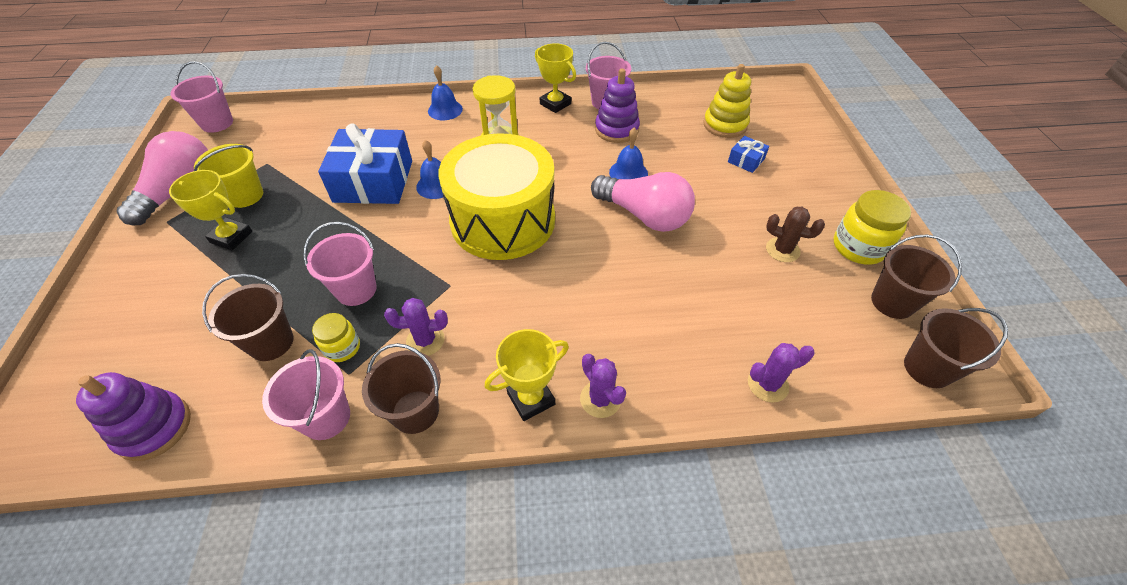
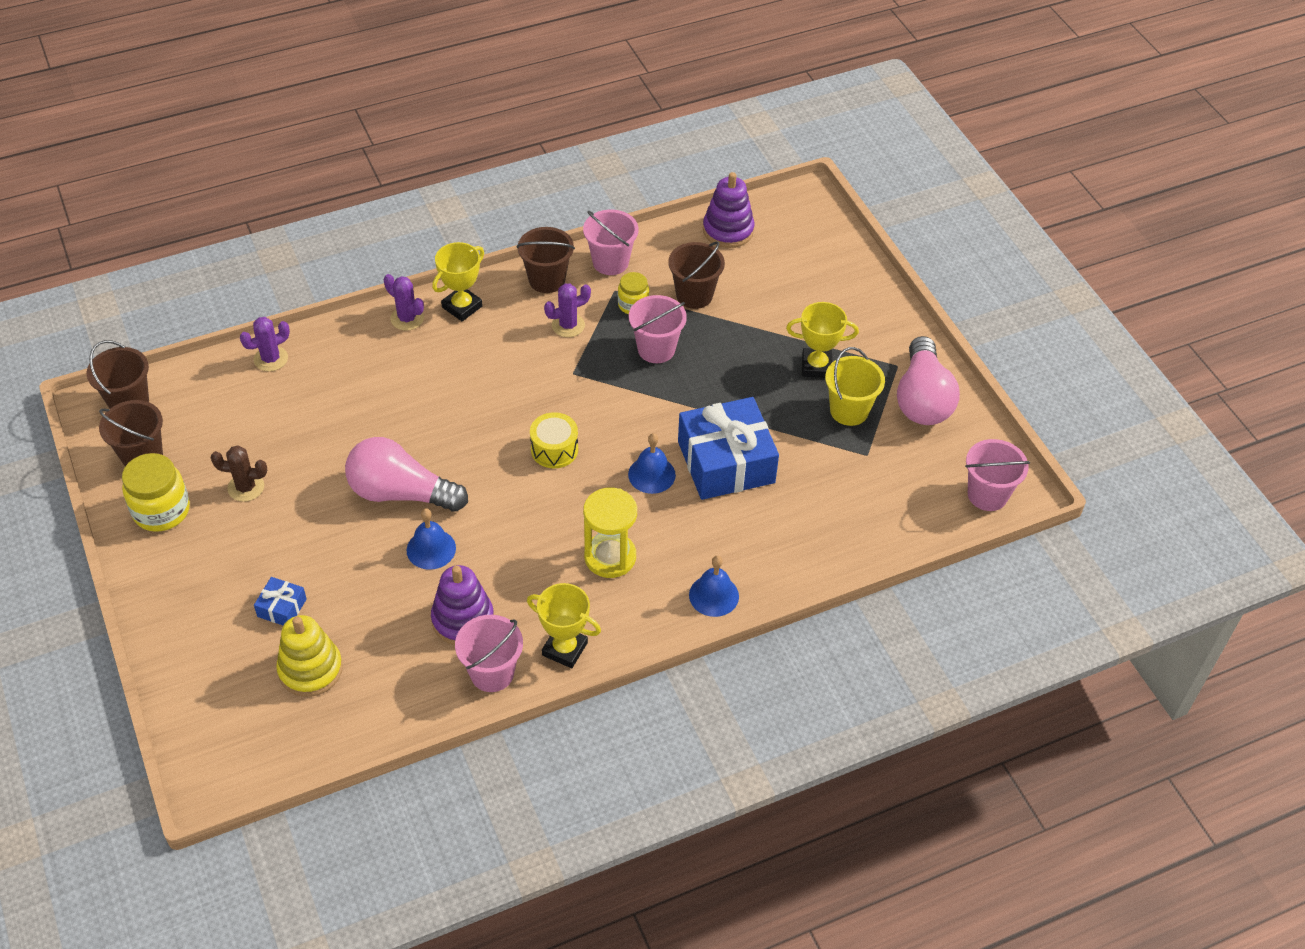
camera: 160 degrees right, 0 degrees up
(503, 220) = (554, 449): yellow drum -> yellow drum, size x0.41

